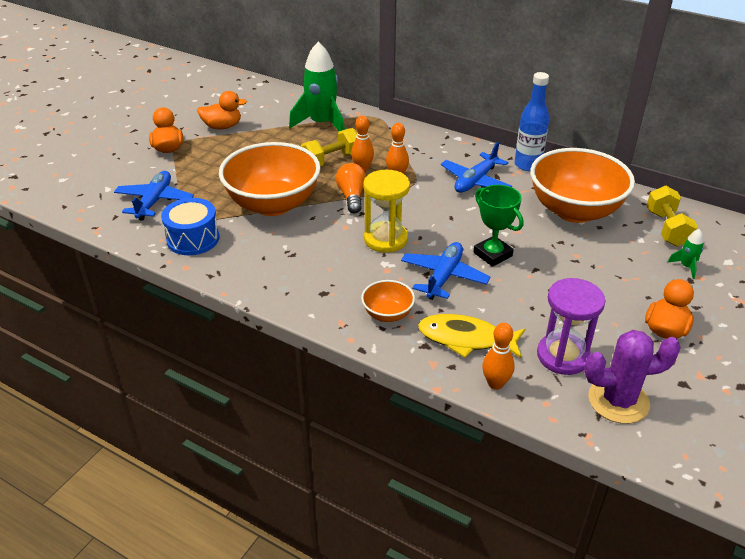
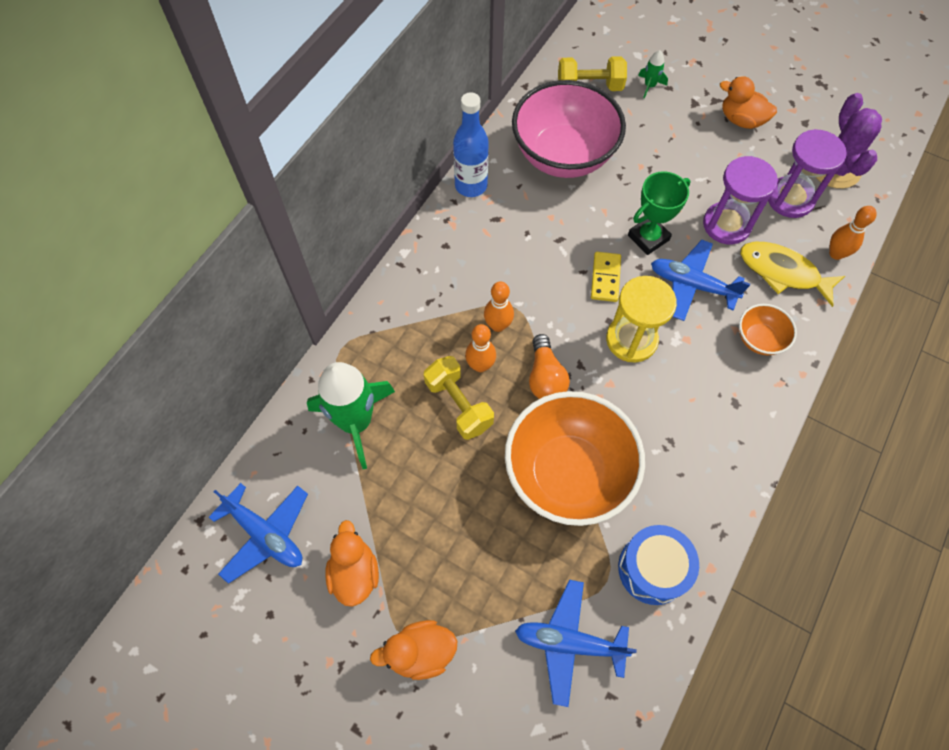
camera: 90 degrees left, 25 degrees up
(352, 196) = (545, 377): orange light bulb -> orange light bulb turned 90 degrees counterclockwise
(445, 228) = (605, 278): none -> yellow domino
(465, 339) = (782, 272): yellow fish -> yellow fish turned 105 degrees clockwise
(475, 181) = (507, 241): blue plane -> blue plane (265, 534)
(517, 305) = (726, 225): none -> purple hourglass
(574, 211) = (563, 156): orange bowl -> pink bowl

